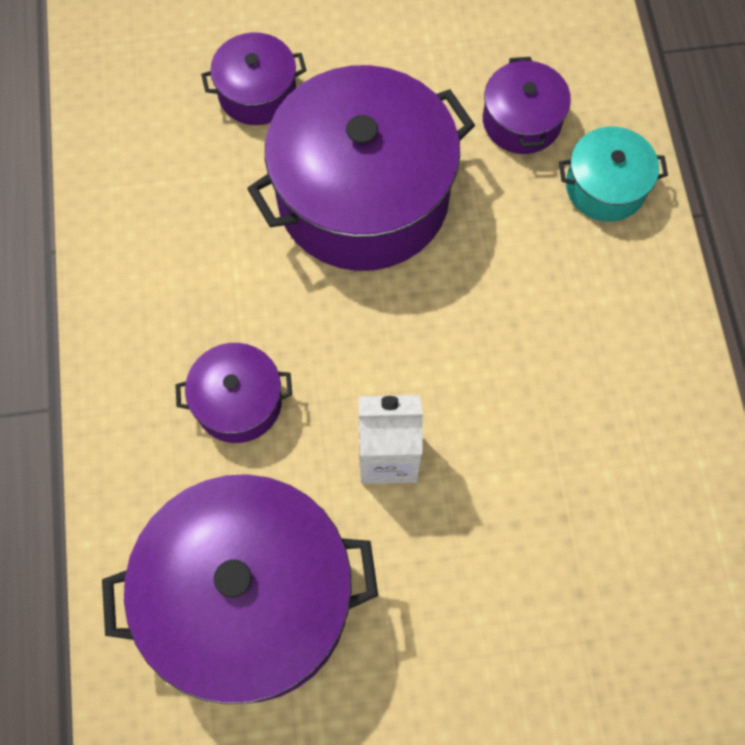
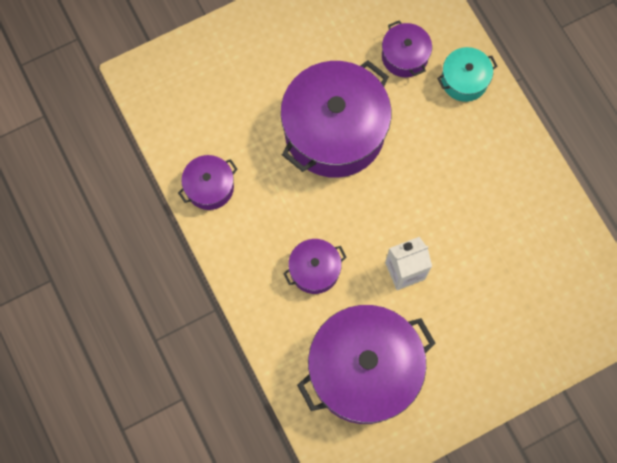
camera: 20 degrees left, 5 degrees up
(257, 93) = (250, 89): purple pot -> purple pot (209, 187)

